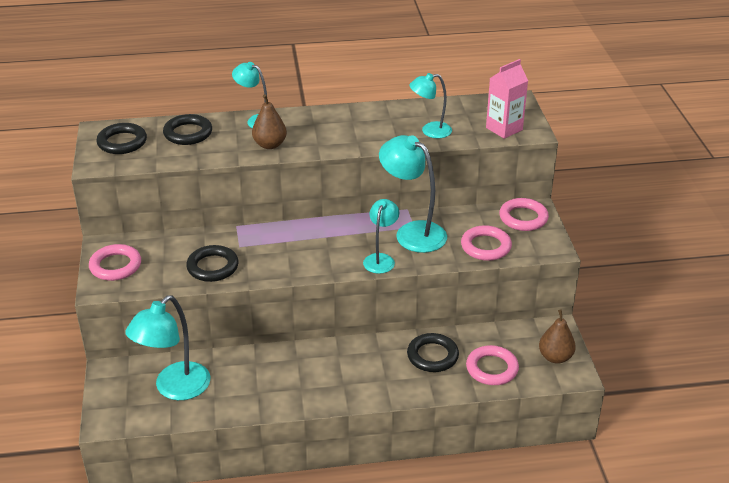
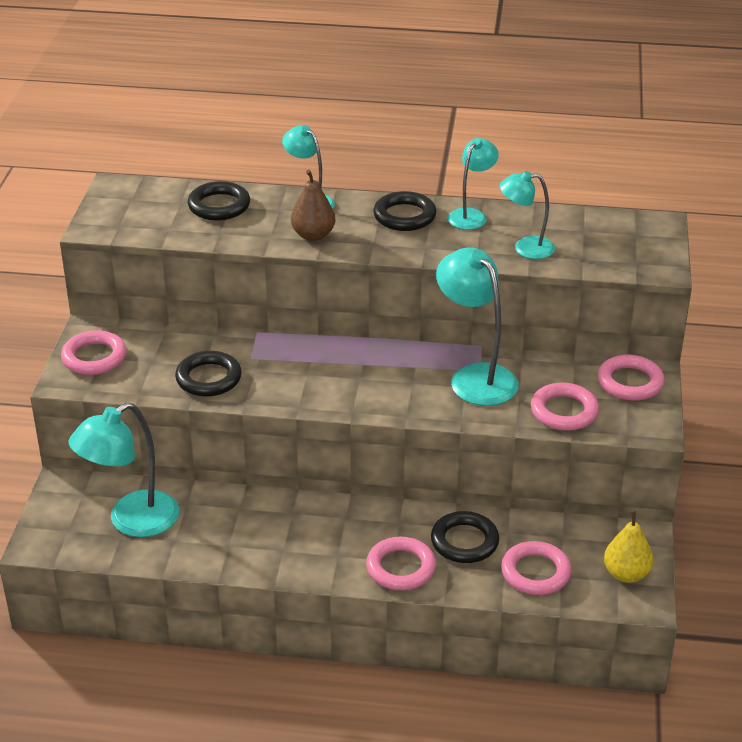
camera: 15 degrees right, 0 degrees up
(122, 142) = (136, 205): black ring -> black ring (404, 216)
(381, 259) = (420, 404): turquoise lamp -> turquoise lamp (471, 215)
(393, 384) = (401, 568): none -> pink ring
(504, 129) = (625, 259): pink carton -> none
(555, 357) = (626, 574): brown pear -> yellow pear

